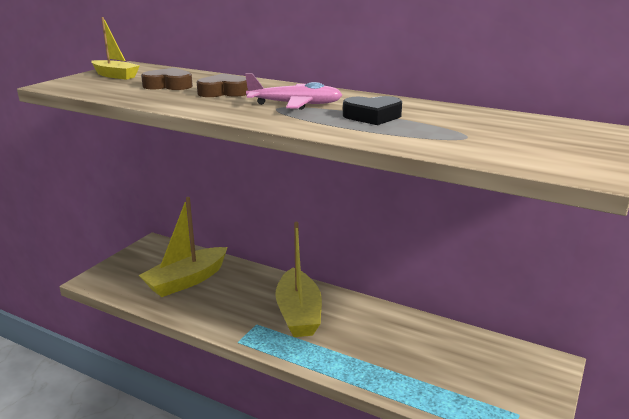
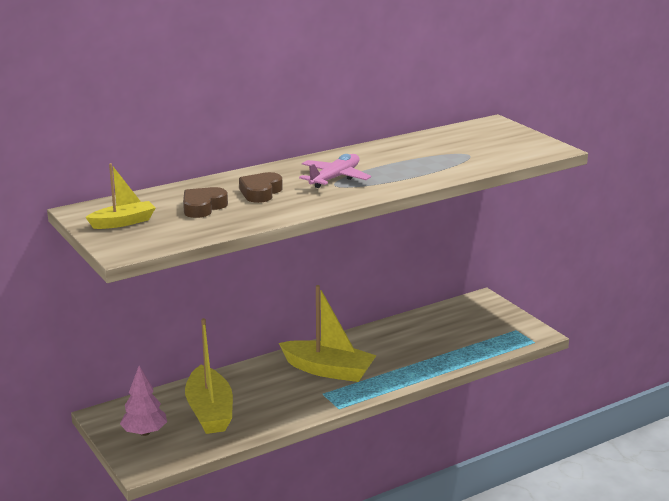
camera: 60 degrees left, 0 degrees up
(139, 265) = (144, 432): none -> pink tree
(372, 116) = (396, 164): black heart -> none

